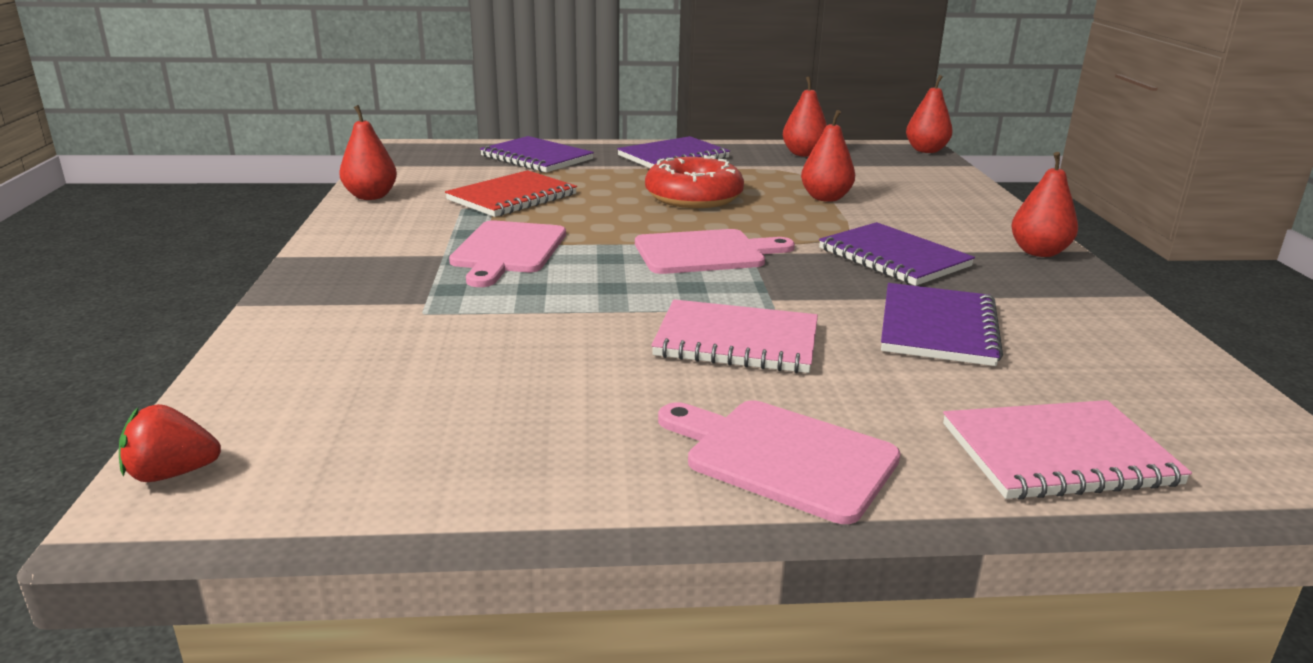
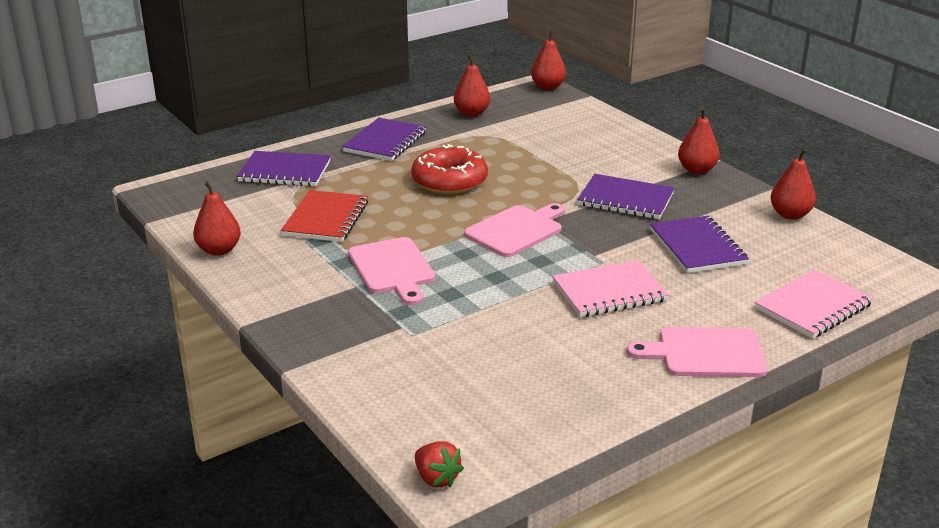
camera: 30 degrees left, 5 degrees up
(172, 473) = (436, 478): red strawberry -> red strawberry turned 90 degrees counterclockwise
(825, 198) = (534, 157): red pear -> red pear (790, 215)

